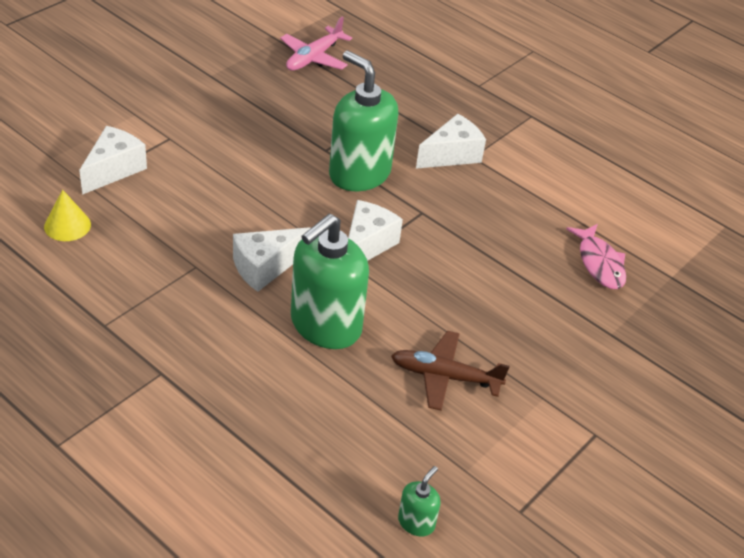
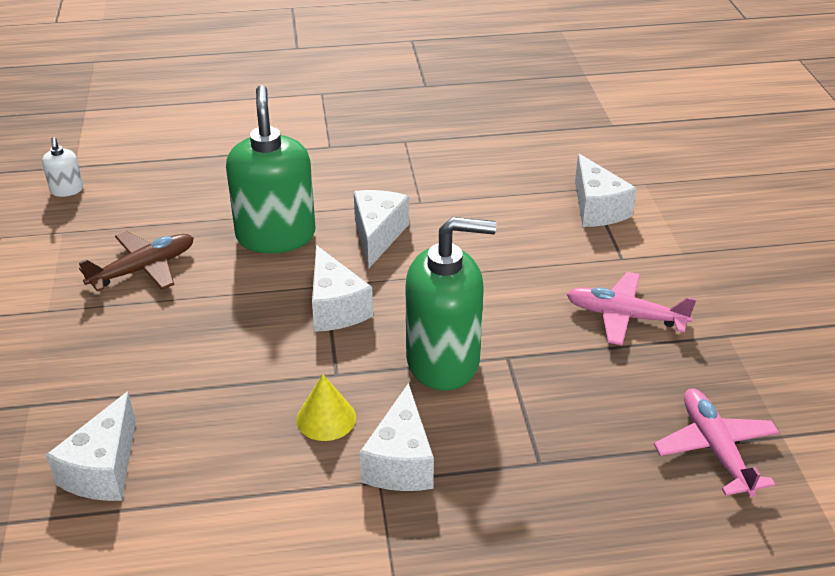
camera: 135 degrees right, 5 degrees down
(67, 225) = (538, 161): yellow cone -> yellow cone (326, 418)
(234, 117) = (625, 316): none -> pink plane
(416, 522) = (67, 190): green soap dispenser -> white soap dispenser
(599, 263) = (103, 469): pink fish -> white cheese

